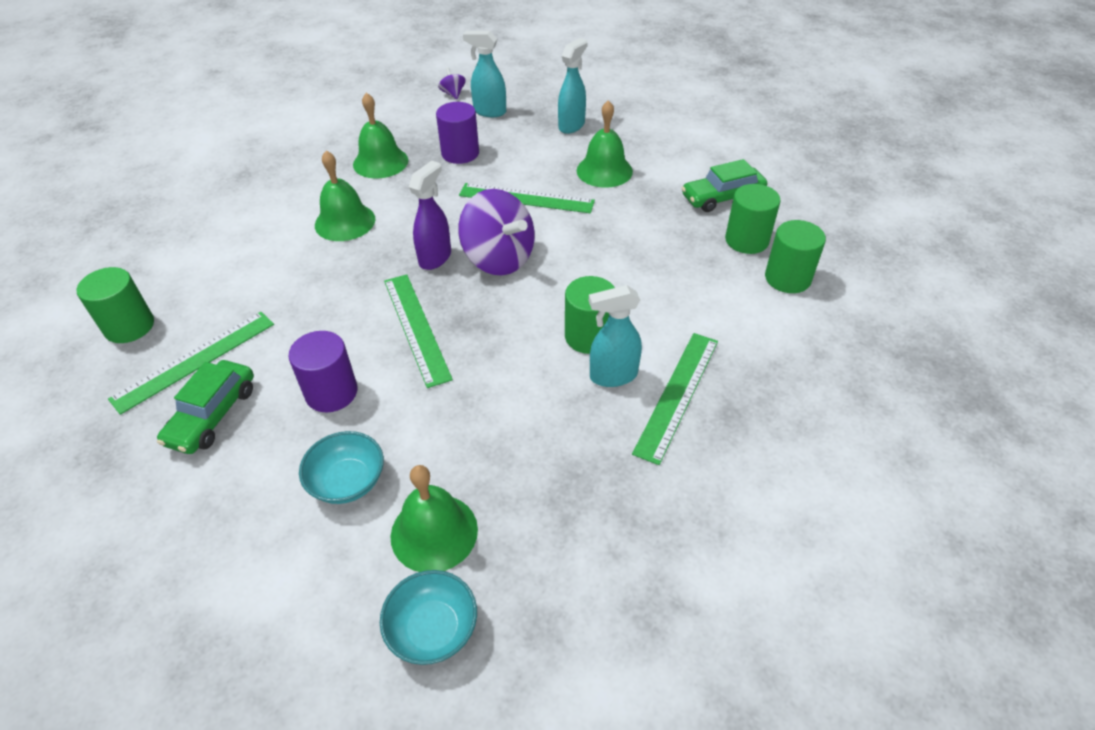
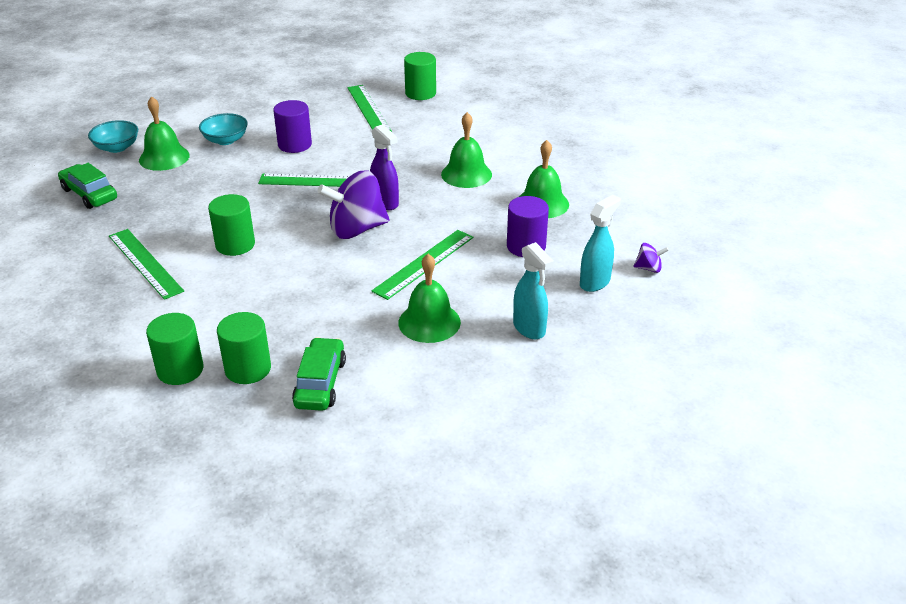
camera: 115 degrees right, 10 degrees down
(212, 415) = (318, 110): green car -> green car (89, 194)
(612, 376) = (191, 243): turquoise spray bottle -> none

